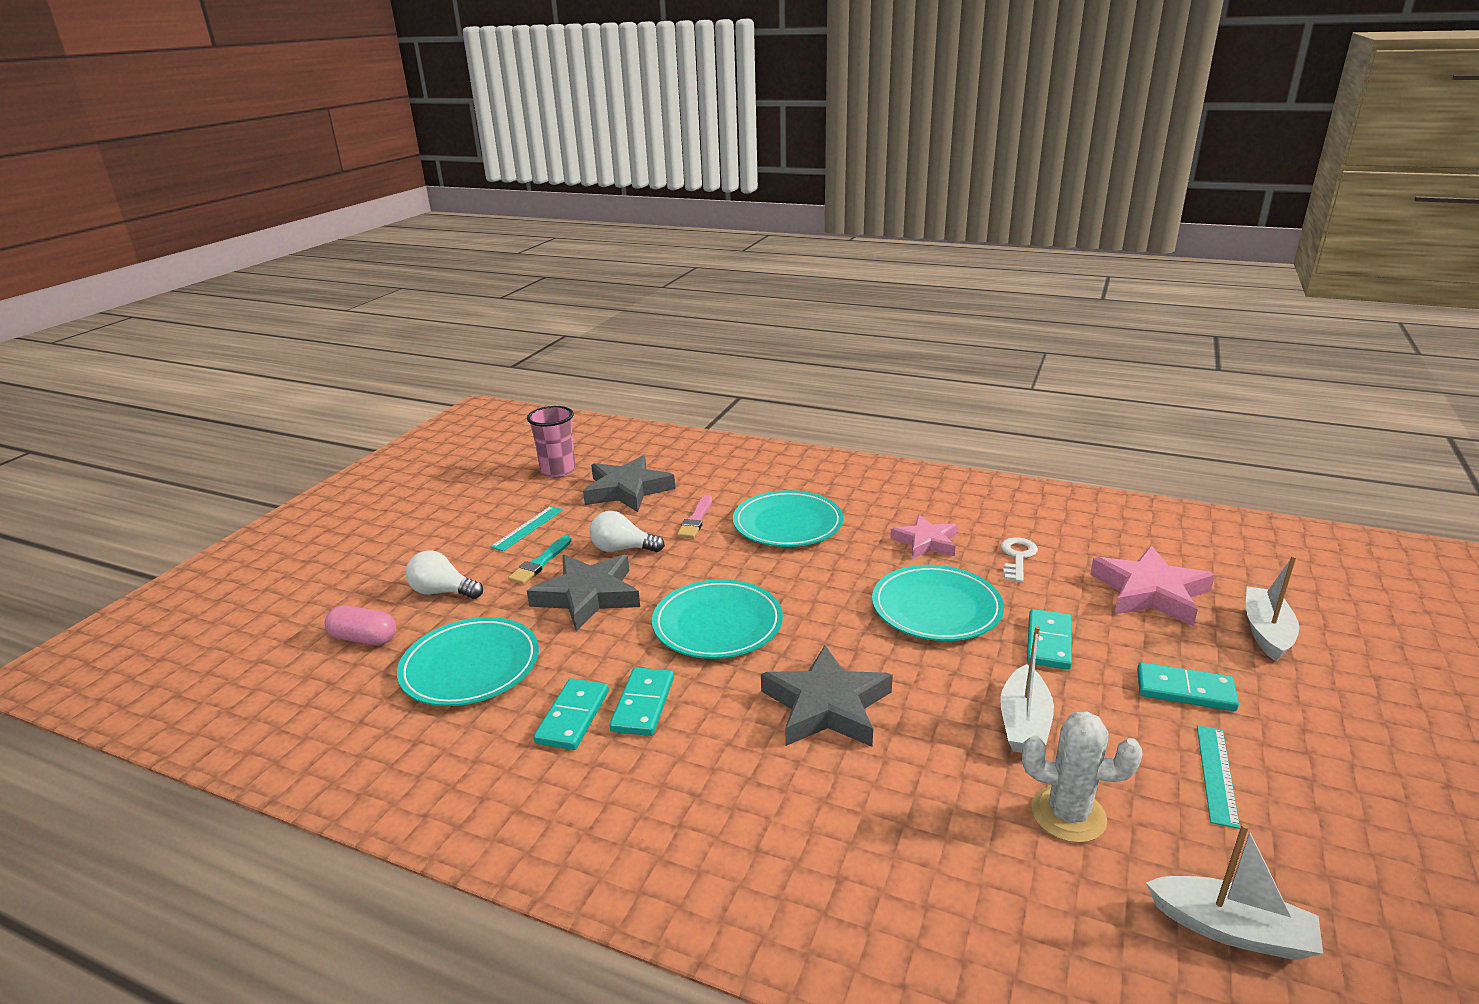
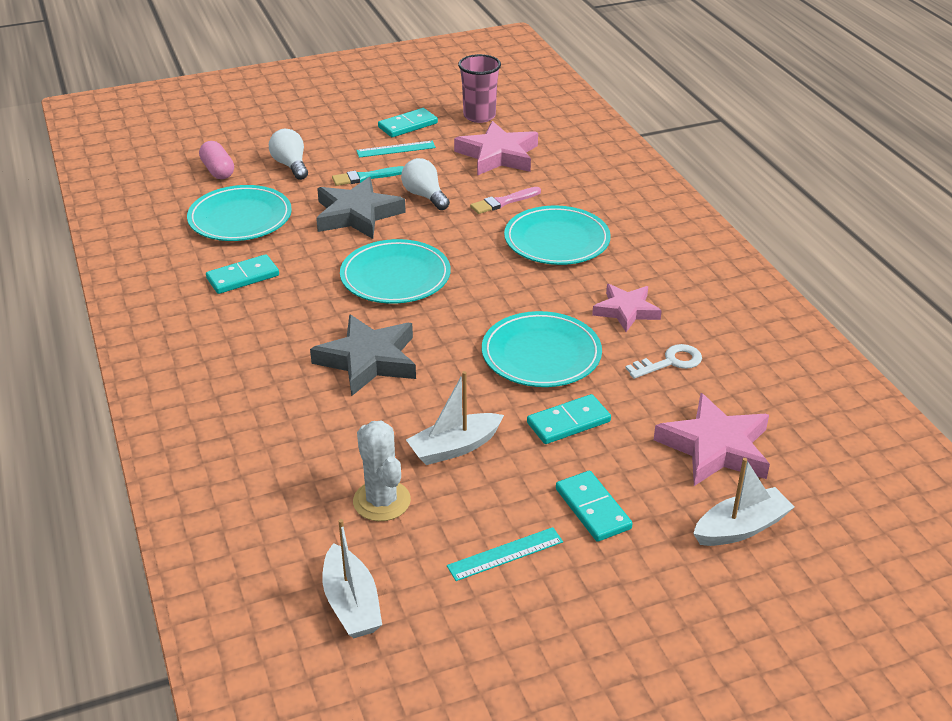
camera: 45 degrees right, 10 degrees up
(627, 490) = (498, 155): grey star -> pink star
(643, 704) = (283, 294): turquoise domino -> turquoise domino (407, 125)

